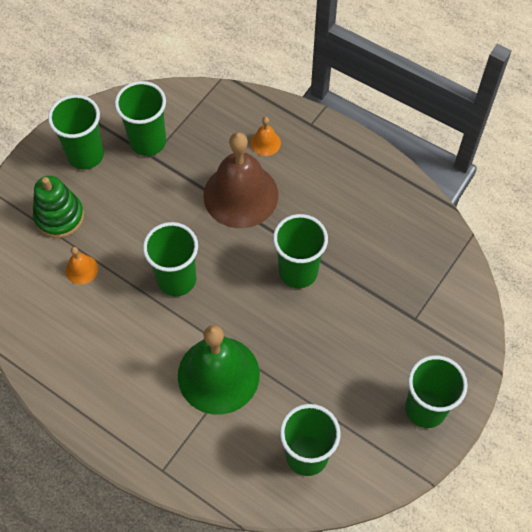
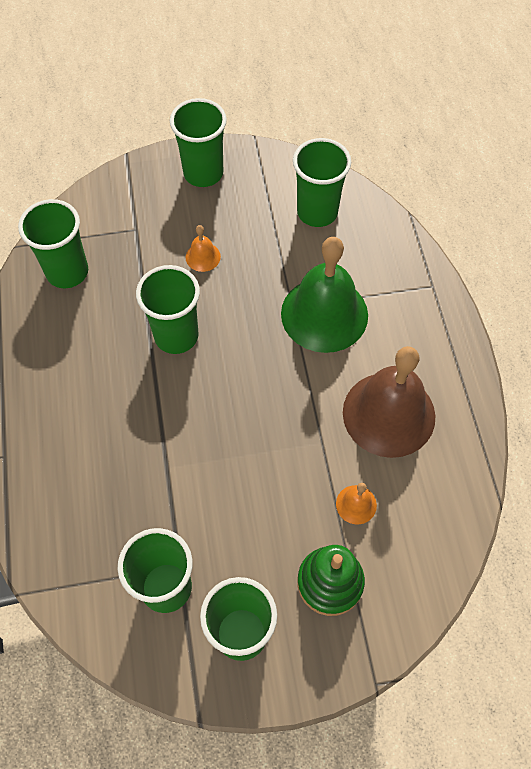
camera: 135 degrees left, 0 degrees up
(176, 279) = (280, 418): green cup -> green cup (67, 272)
(240, 195) = (144, 445): brown bell -> brown bell (389, 414)
(265, 143) = (64, 476): orange bell -> orange bell (203, 257)

